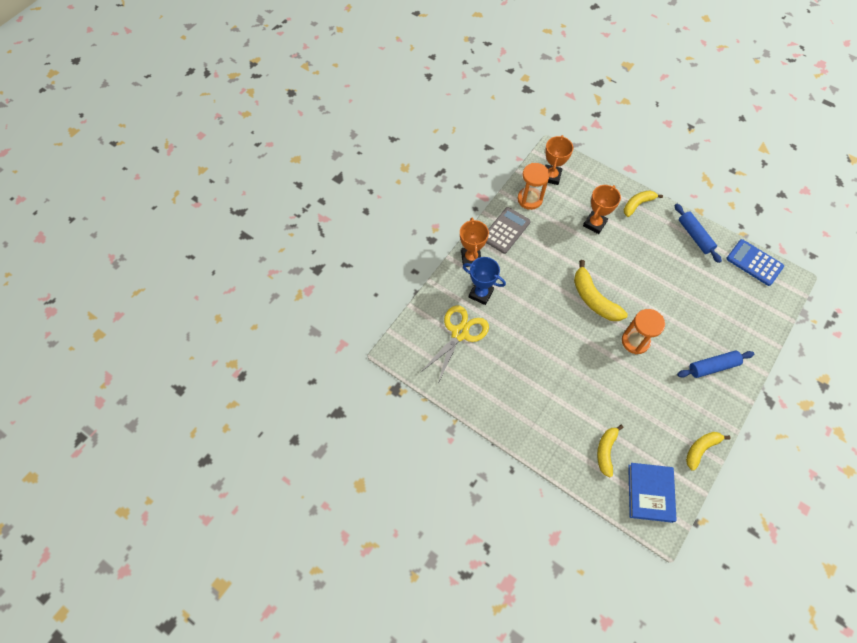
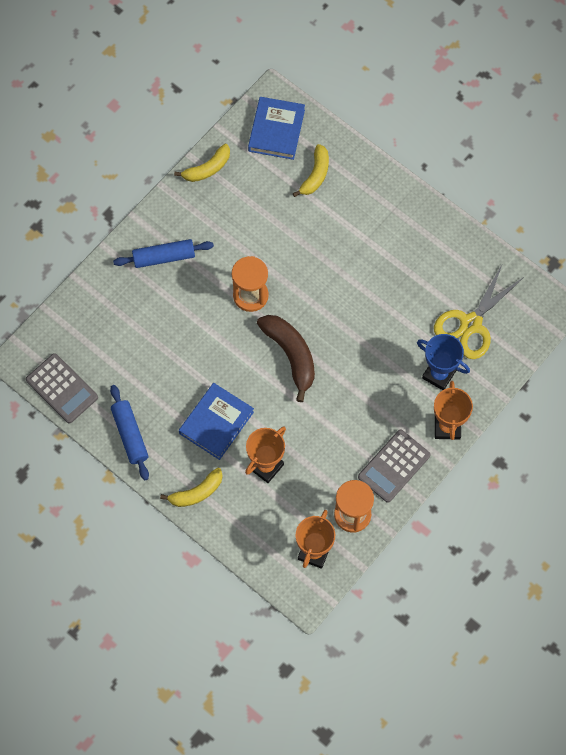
camera: 175 degrees left, 5 degrees up
(593, 299) = (291, 355): yellow banana -> brown banana
(636, 248) = (216, 422): none -> blue book
(754, 262) = (62, 388): blue calculator -> grey calculator

